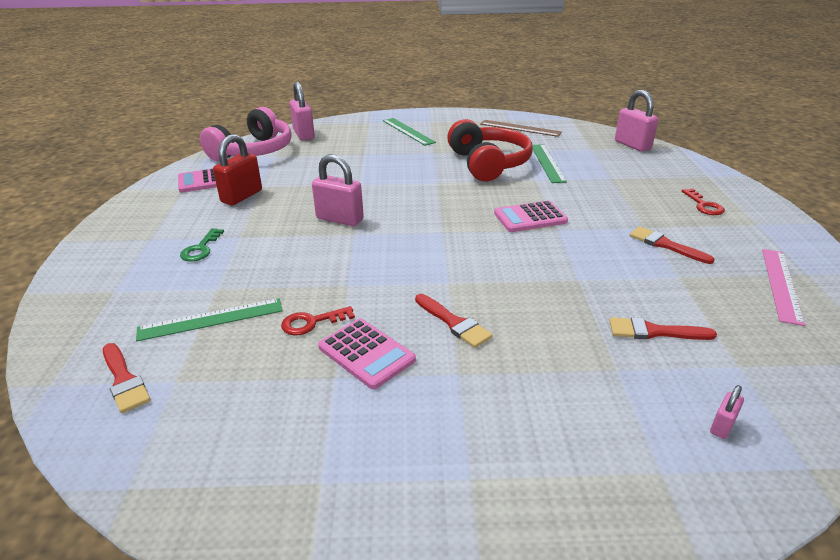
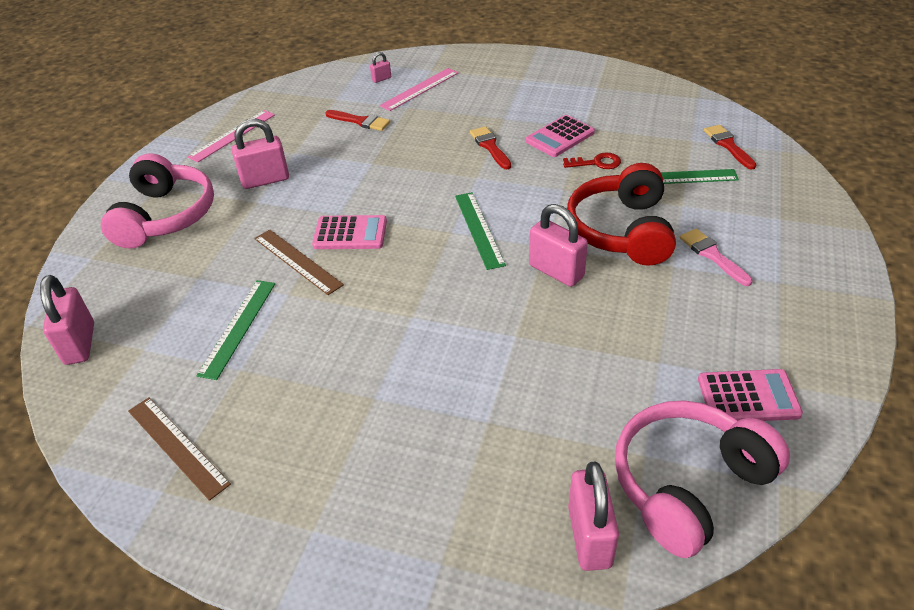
camera: 160 degrees left, 10 degrees up
(201, 249) = (712, 255): green key -> pink brush
(242, 196) = (684, 342): red padlock -> none
(366, 353) = (560, 137): pink calculator -> pink calculator turned 105 degrees counterclockwise
(408, 131) = (379, 491): green ruler -> green ruler (479, 229)
(488, 164) = (316, 344): red headphones -> red headphones (621, 230)
(551, 196) = (297, 261): none -> brown ruler
(633, 412) = (419, 89): none -> pink ruler
(665, 245) = (265, 180): red brush -> pink padlock
(704, 205) = (165, 216): red key -> pink headphones

